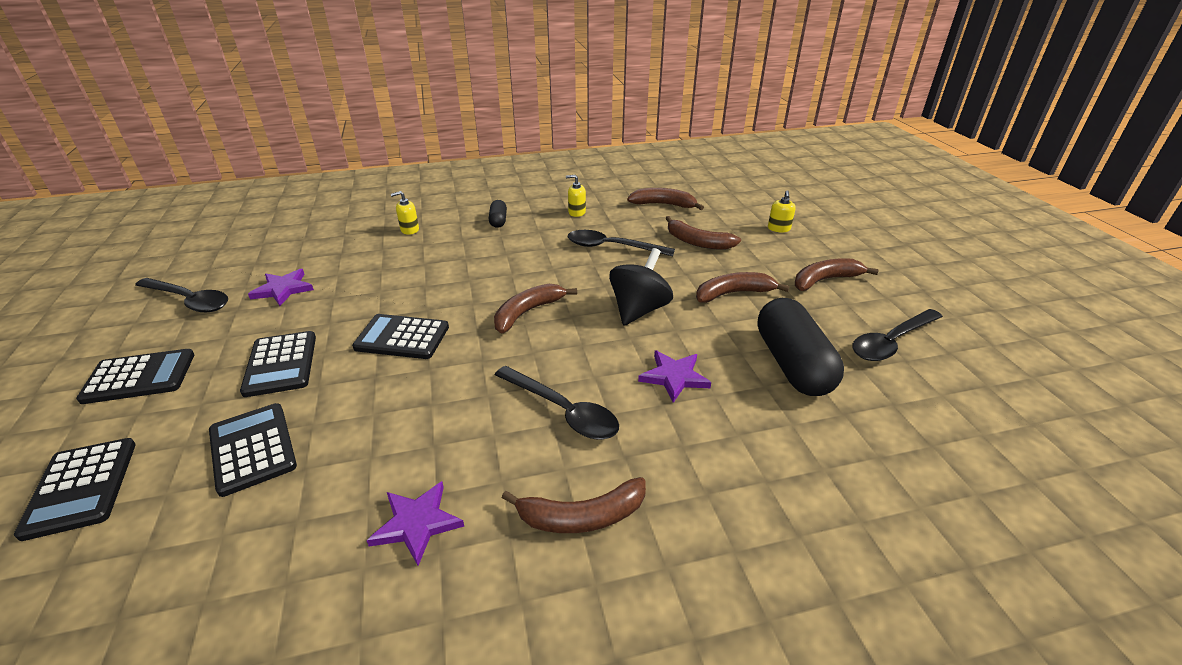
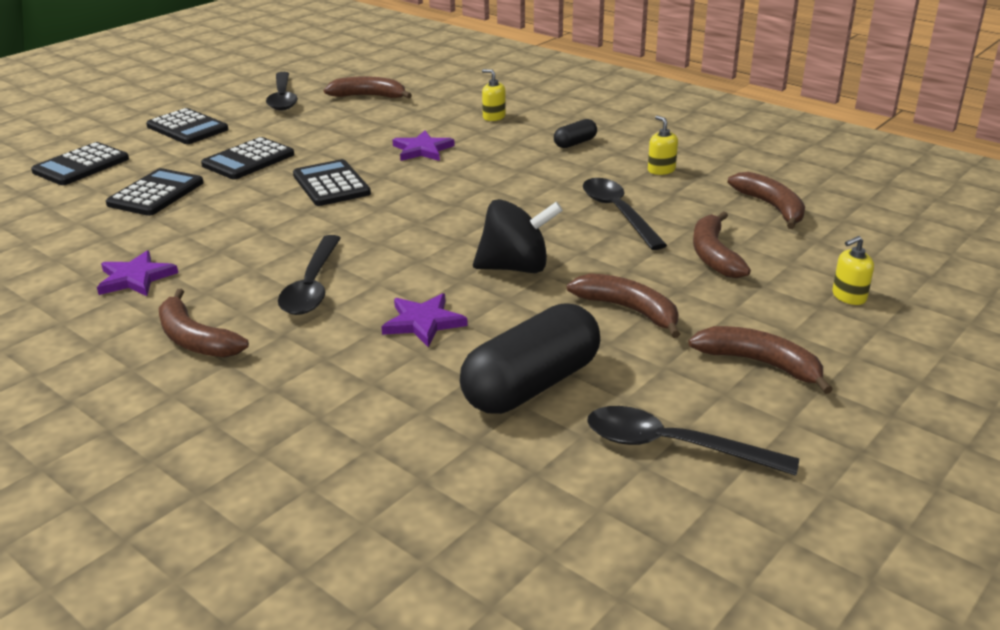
camera: 55 degrees right, 5 degrees down
(283, 289) = (336, 117): purple star -> purple star (422, 150)
(527, 312) = (435, 218): brown banana -> brown banana (369, 96)

